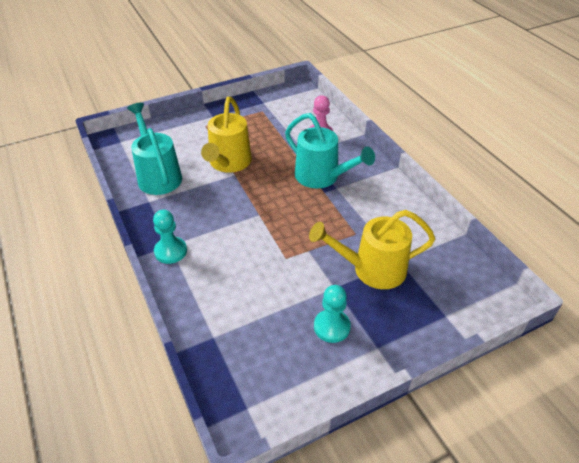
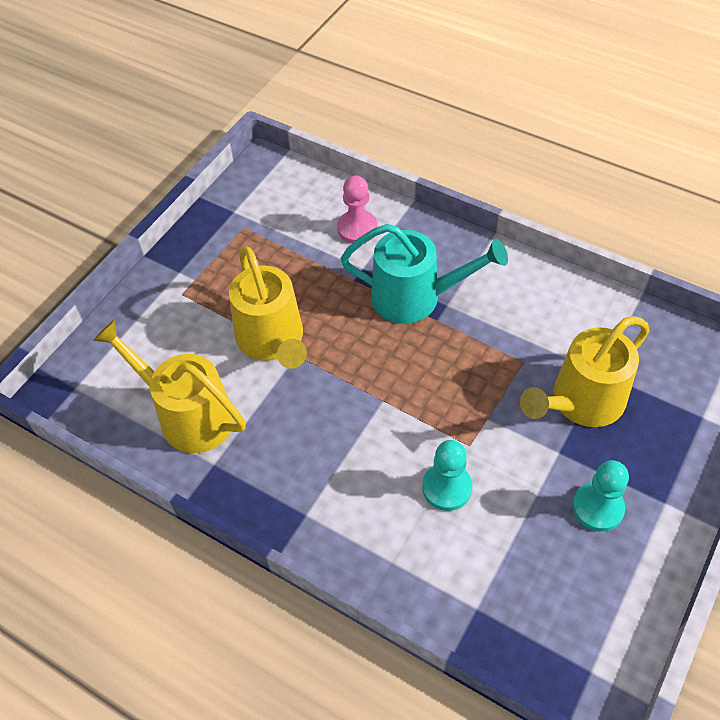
camera: 30 degrees left, 10 degrees up
(157, 175) = (187, 415): turquoise watering can -> yellow watering can
(170, 251) = (316, 523): turquoise pawn -> turquoise pawn (447, 488)

